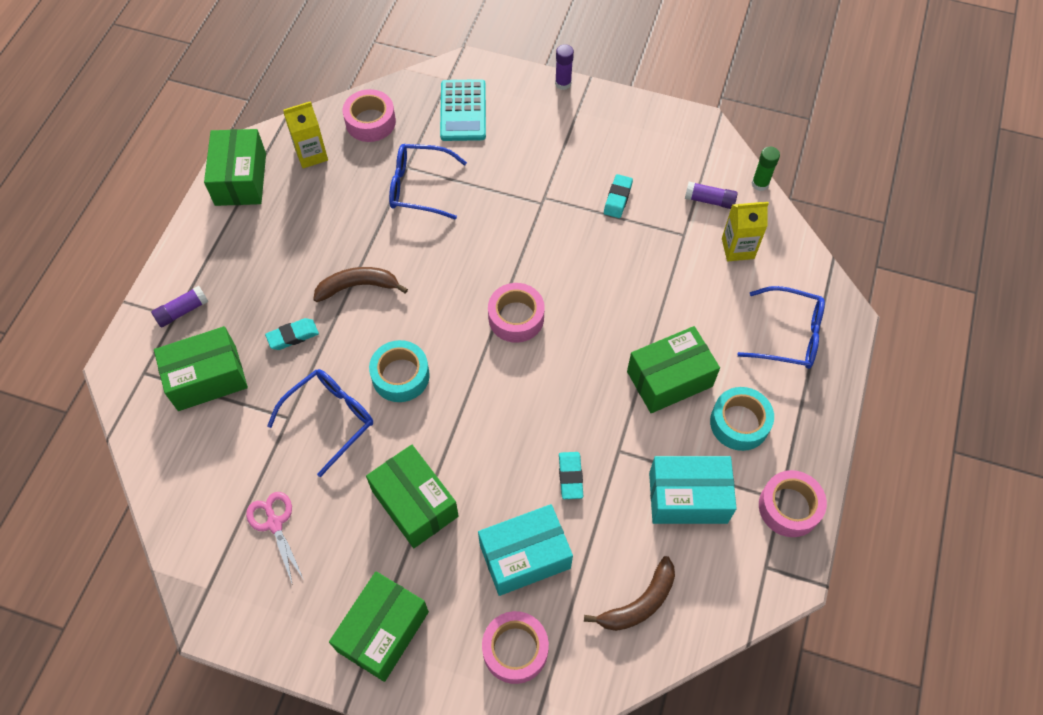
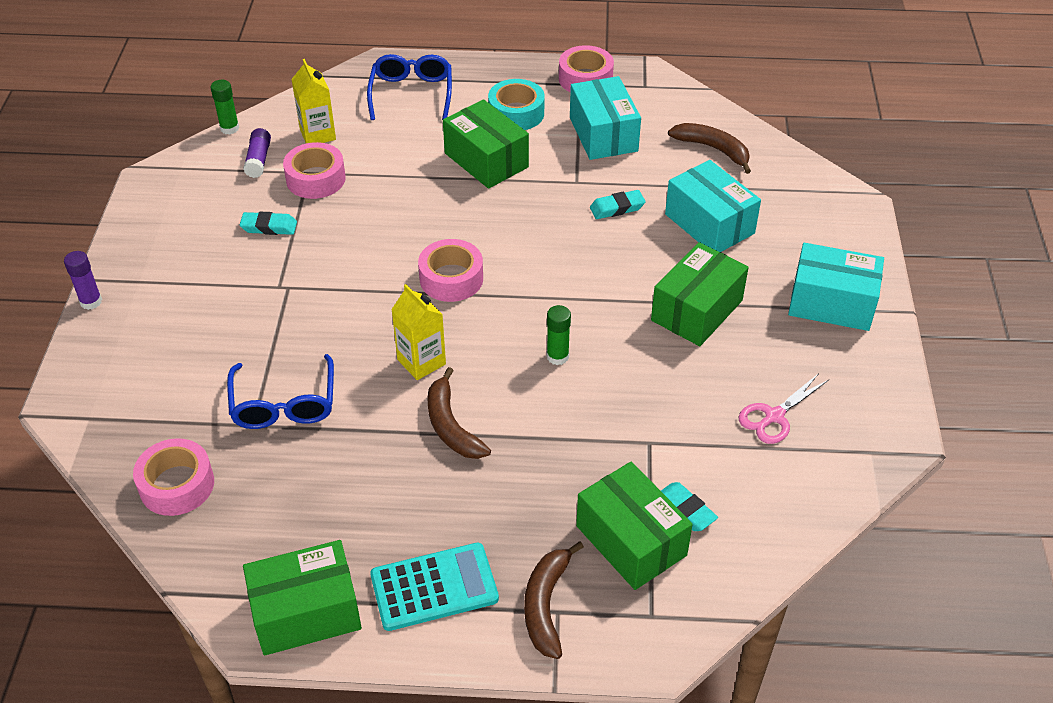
camera: 105 degrees left, 15 degrees down
(182, 311) = (546, 605): purple glue stick -> brown banana
(293, 336) = (541, 470): turquoise eraser -> turquoise eraser (685, 510)
(311, 154) = (247, 538): yellow carton -> yellow carton (421, 362)
(330, 419) = (634, 403): blue glasses -> none
(383, 631) = (831, 303): green box -> turquoise box
(400, 376) = (557, 356): turquoise tape -> green glue stick
(463, 111) = (147, 389): turquoise calculator -> turquoise calculator (434, 587)
(515, 649) = (795, 214): pink tape -> pink tape (316, 179)

